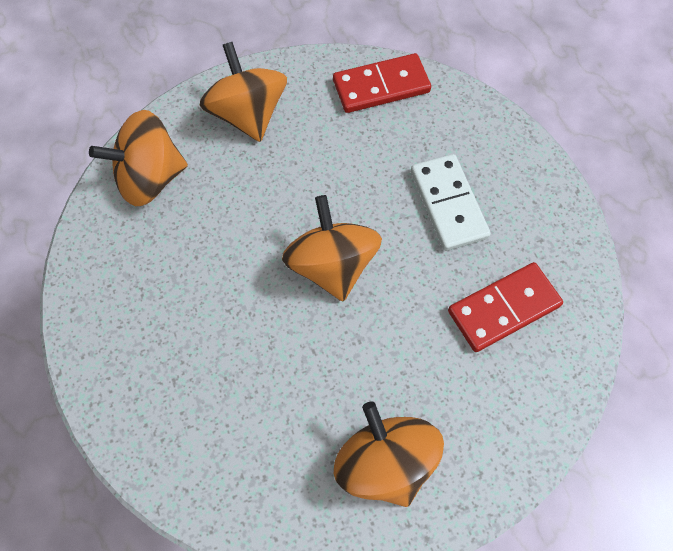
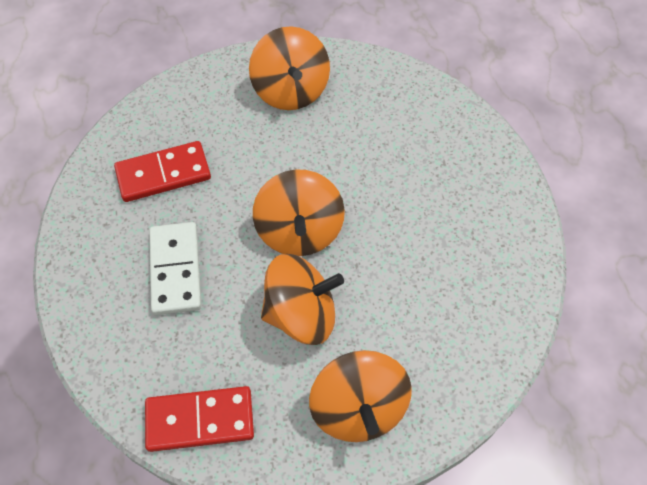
camera: 170 degrees left, 5 degrees down
(150, 178) = (468, 346): orange spinning top -> orange spinning top (301, 313)

